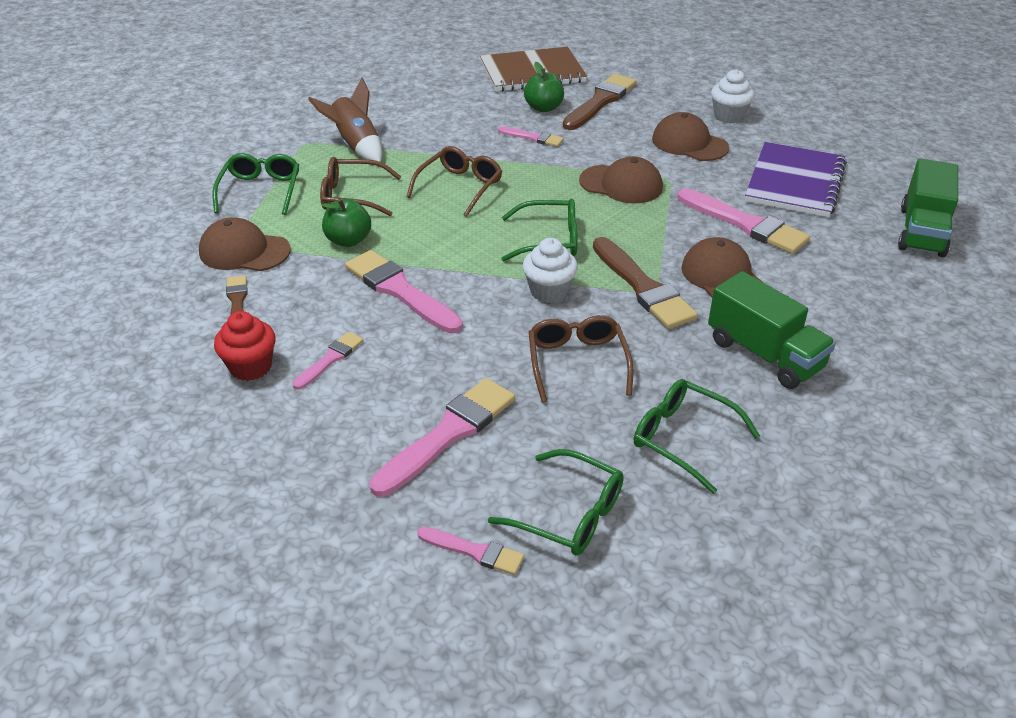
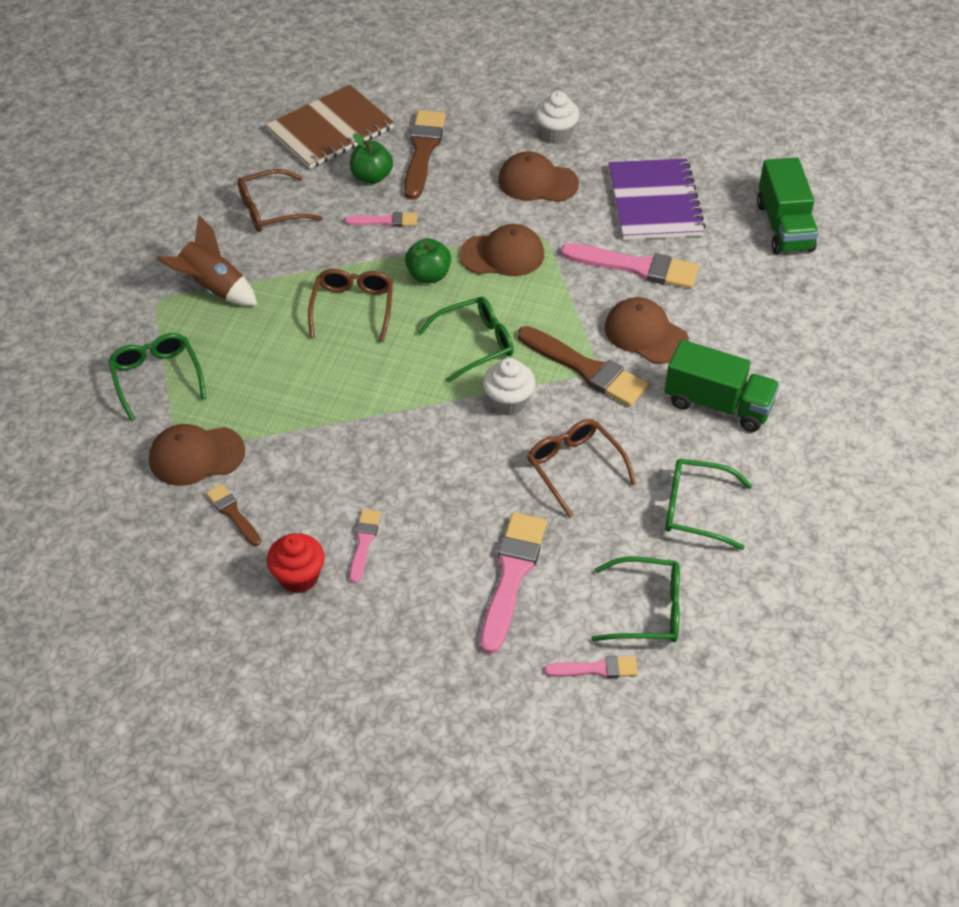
camera: 25 degrees left, 10 degrees up
(348, 240) = (289, 408): green apple -> green apple (428, 275)
(353, 196) = (255, 353): brown glasses -> brown glasses (271, 210)
(400, 291) = (376, 448): pink brush -> none

